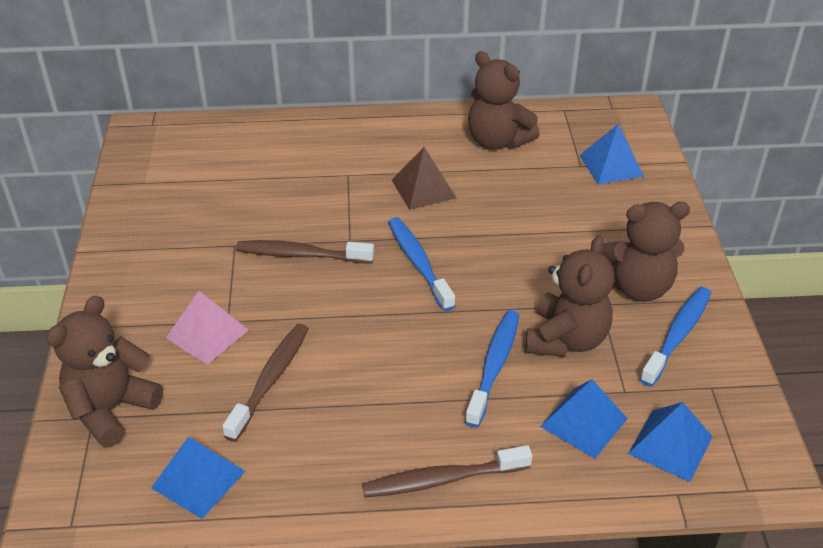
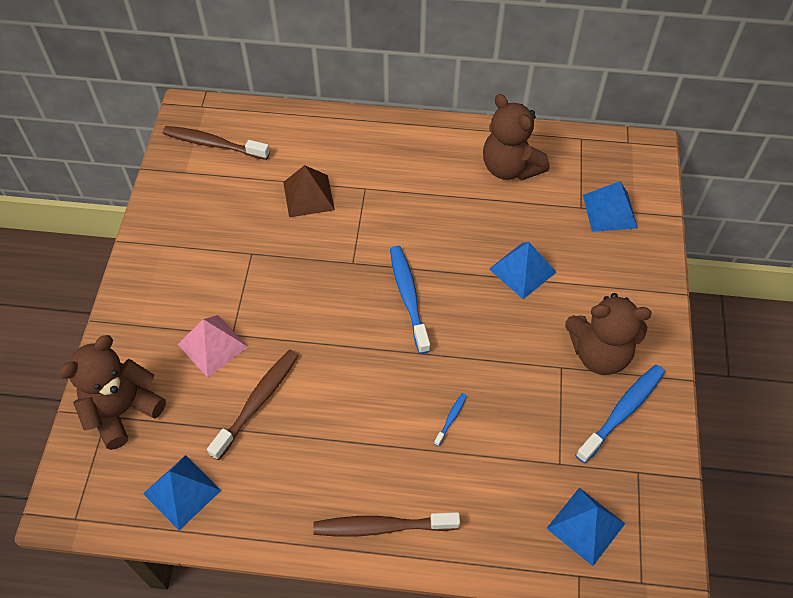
camera: 10 degrees right, 15 degrees up
(301, 255) = (307, 272): brown toothbrush -> brown toothbrush (213, 144)
(423, 189) = (430, 214): brown pyramid -> brown pyramid (308, 196)
(494, 366) = (451, 418): blue toothbrush -> blue toothbrush, size x0.46
(566, 339) = (521, 400): brown teddy bear -> none
(584, 422) = (516, 490): blue pyramid -> blue pyramid (522, 270)

